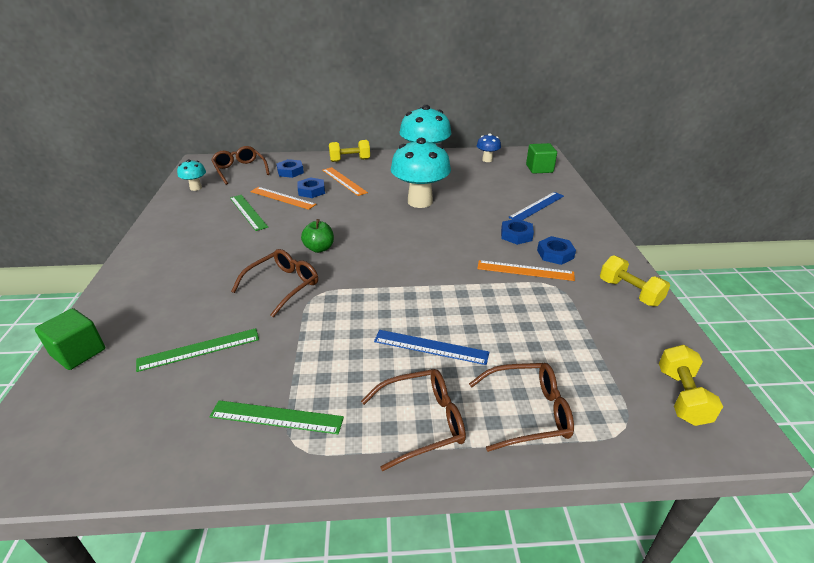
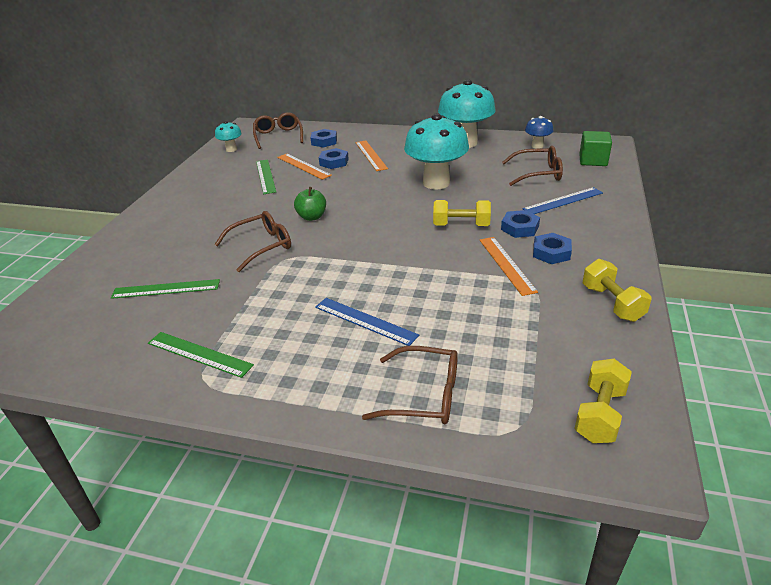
camera: 20 degrees right, 0 degrees up
(78, 352) = (76, 276): green cube -> none
(350, 160) = (388, 135): yellow dumbbell -> yellow dumbbell (461, 225)
(423, 422) = (320, 383): brown glasses -> brown glasses (538, 173)
(525, 270) = (506, 265): orange ruler -> orange ruler turned 45 degrees clockwise

